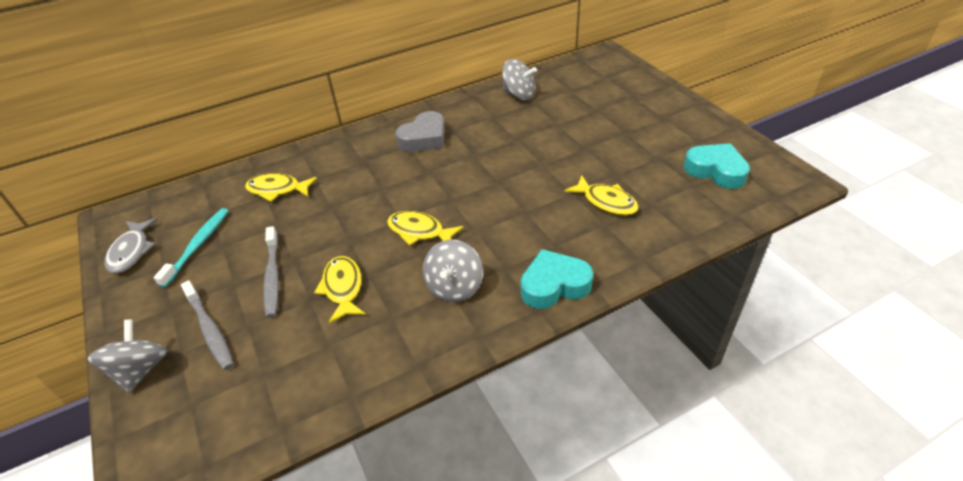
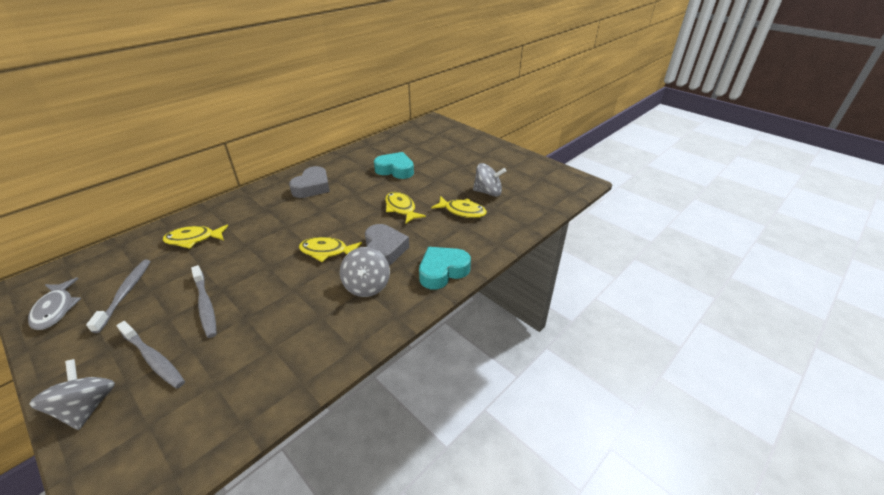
camera: 20 degrees left, 5 degrees down
(198, 246) = (125, 293): turquoise toothbrush -> grey toothbrush
(343, 288) = (272, 303): yellow fish -> yellow fish (401, 208)
(489, 241) = (384, 249): none -> grey heart
(519, 94) = (378, 151): grey spinning top -> grey spinning top (488, 192)
(716, 171) = (528, 182): turquoise heart -> turquoise heart (395, 170)

